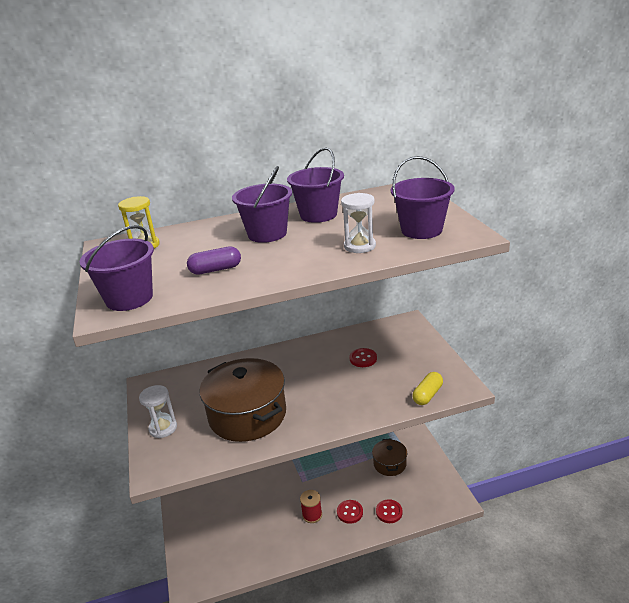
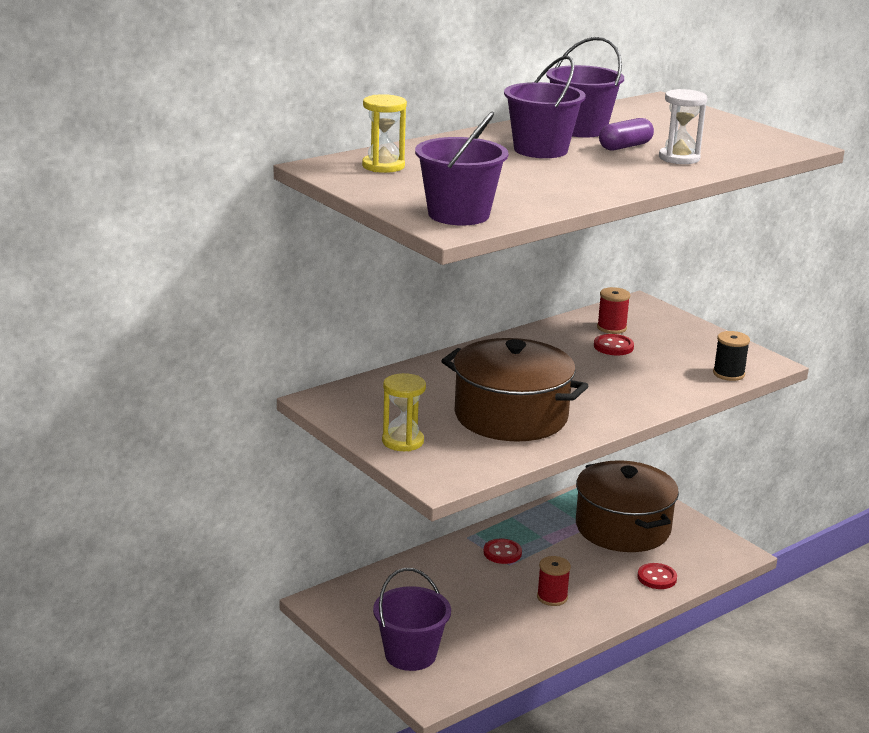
camera: 25 degrees left, 5 degrees down
(163, 428) = (402, 441): white hourglass -> yellow hourglass
(215, 270) = (528, 185): purple capsule -> purple capsule (625, 146)
(350, 512) = (603, 586): red button -> red button (502, 553)
(374, 341) = (611, 328): none -> red spool
(389, 464) = (622, 528): brown pot -> brown pot, size x1.90
(421, 230) = (733, 142): purple bucket -> purple bucket (410, 654)
(427, 395) = (728, 374): yellow capsule -> black spool

